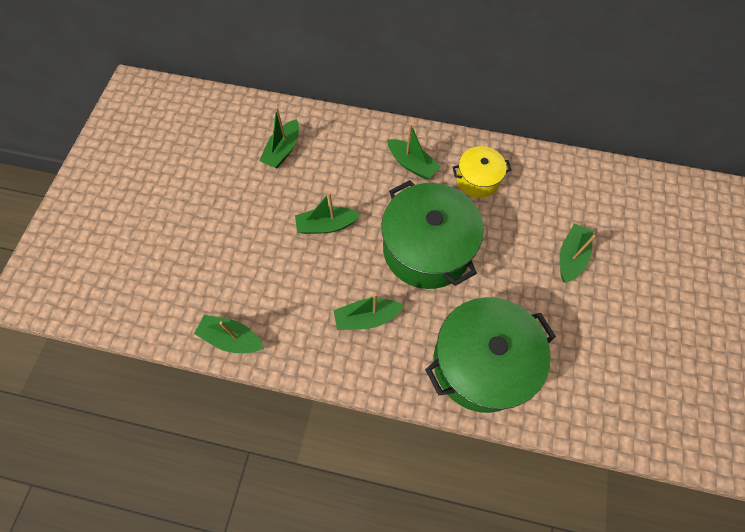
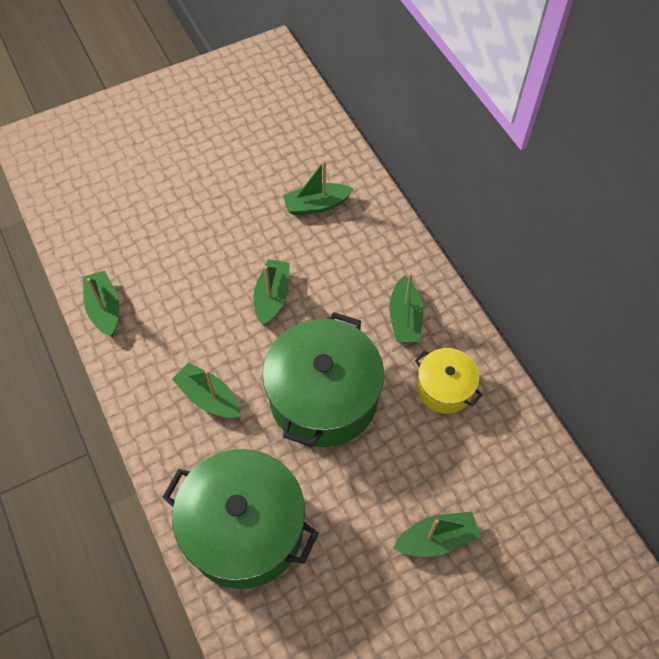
camera: 50 degrees right, 5 degrees down
(326, 225) = (272, 297): green boat -> green boat turned 60 degrees clockwise

